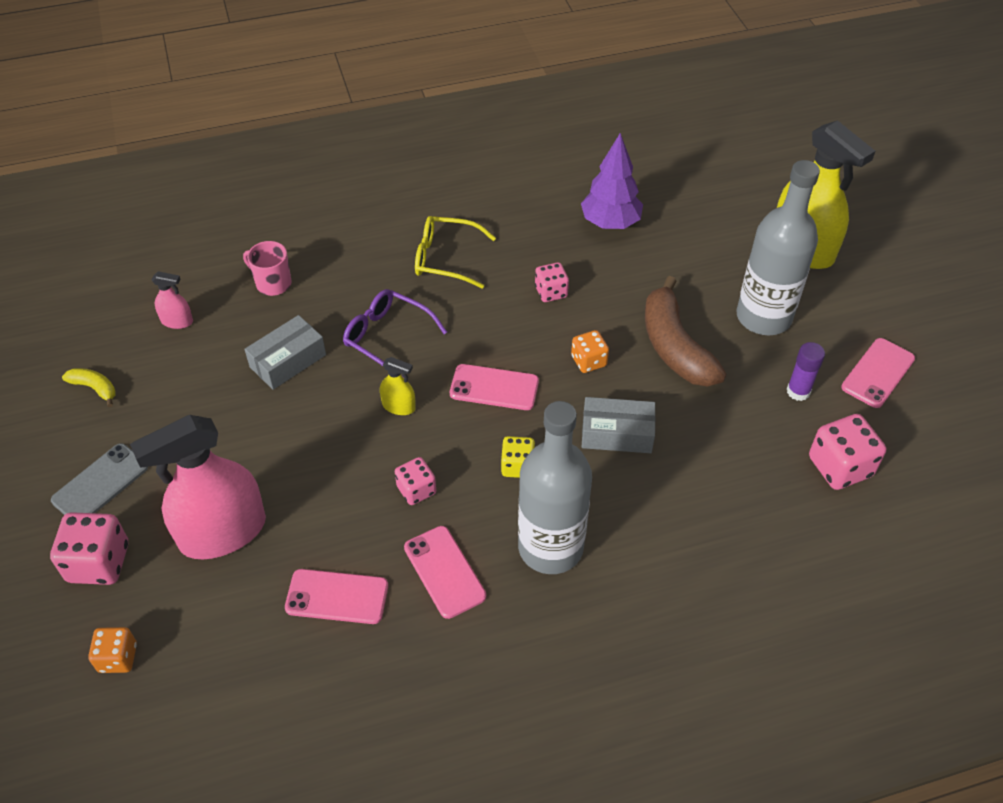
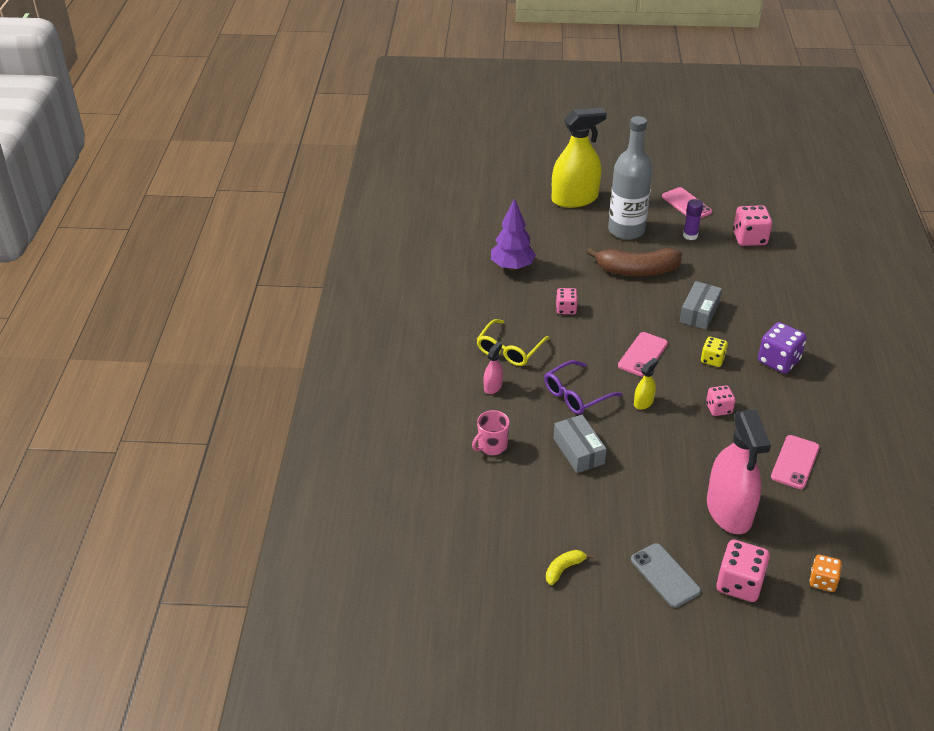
camera: 70 degrees left, 10 degrees down
(177, 321) = (509, 509): pink spray bottle -> pink spray bottle (493, 386)
(444, 571) = (786, 409): pink phone -> none
(550, 547) = (778, 361): grey bottle -> purple dice
(588, 361) = (635, 308): orange dice -> none

